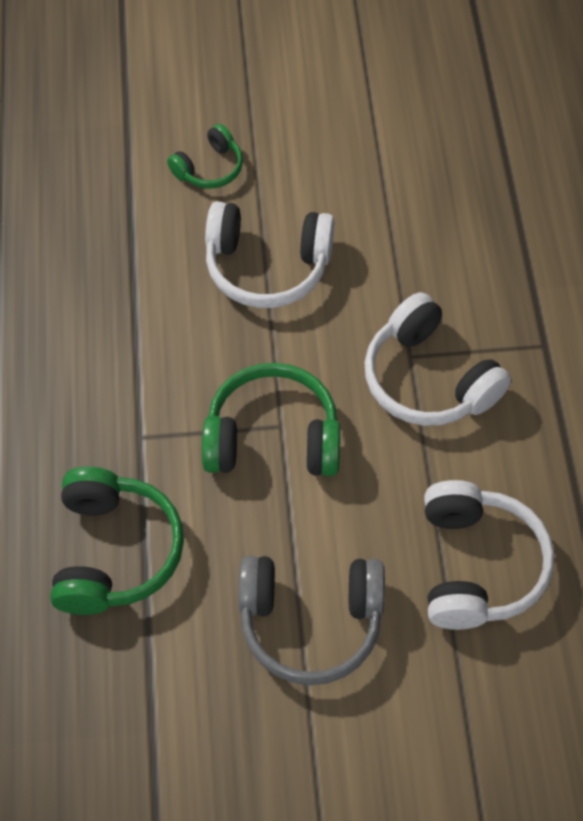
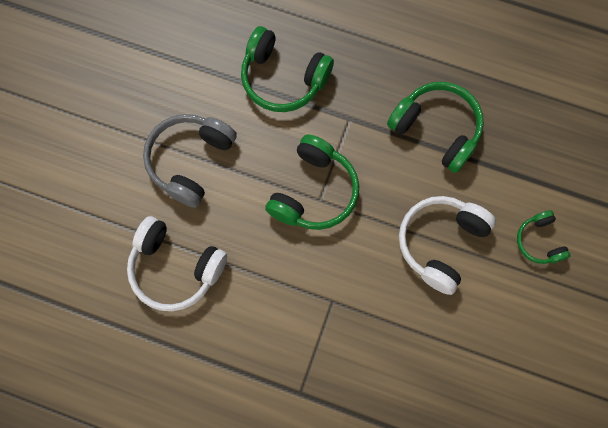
camera: 115 degrees right, 15 degrees up
(107, 326) = (437, 129): none -> green headphones
(428, 379) = (310, 303): white headphones -> none

